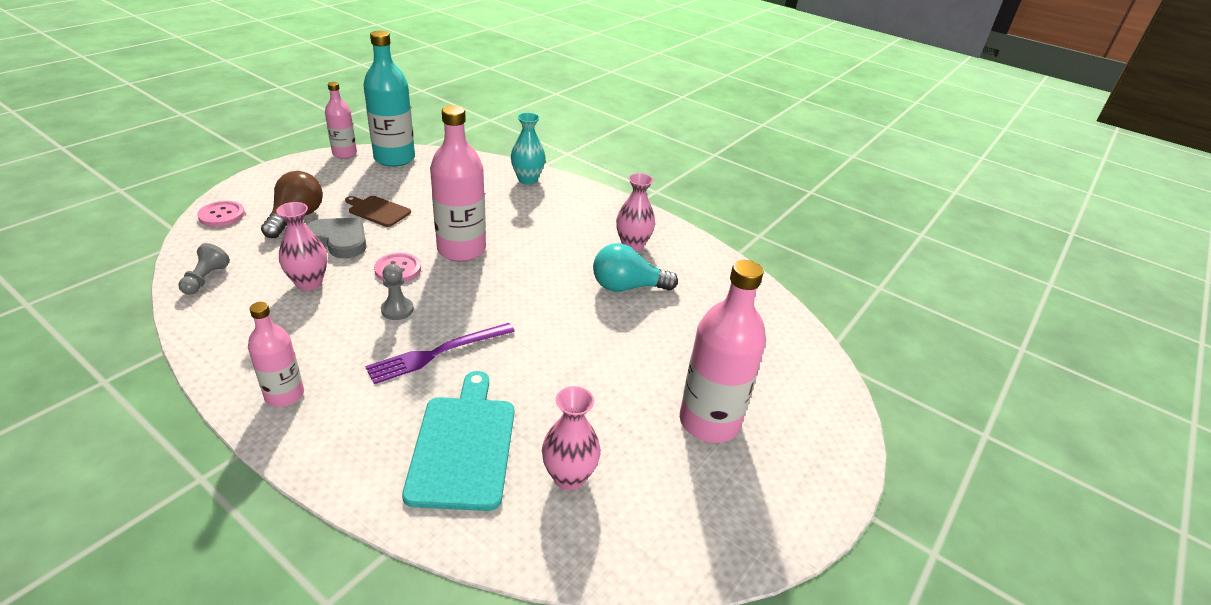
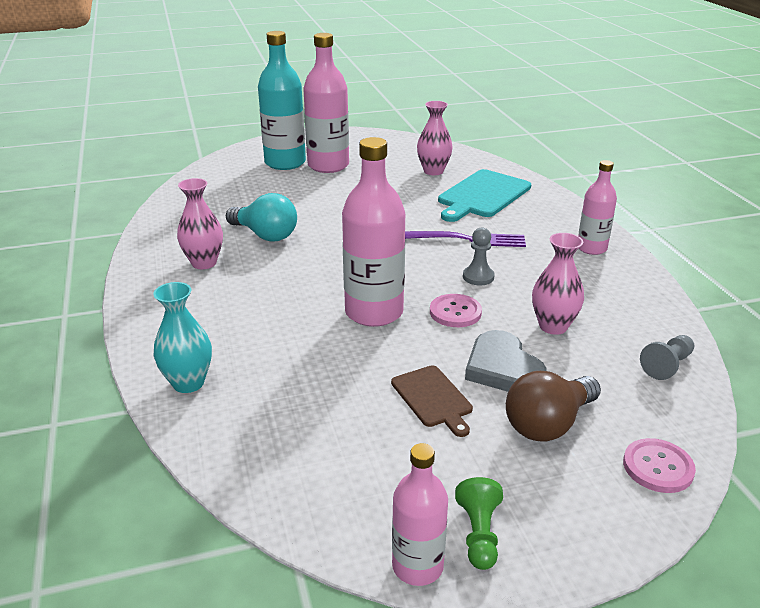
camera: 140 degrees left, 5 degrees down
(320, 168) = (479, 534): none -> green pawn
(394, 158) = (336, 512): turquoise bottle -> turquoise bottle (285, 163)

